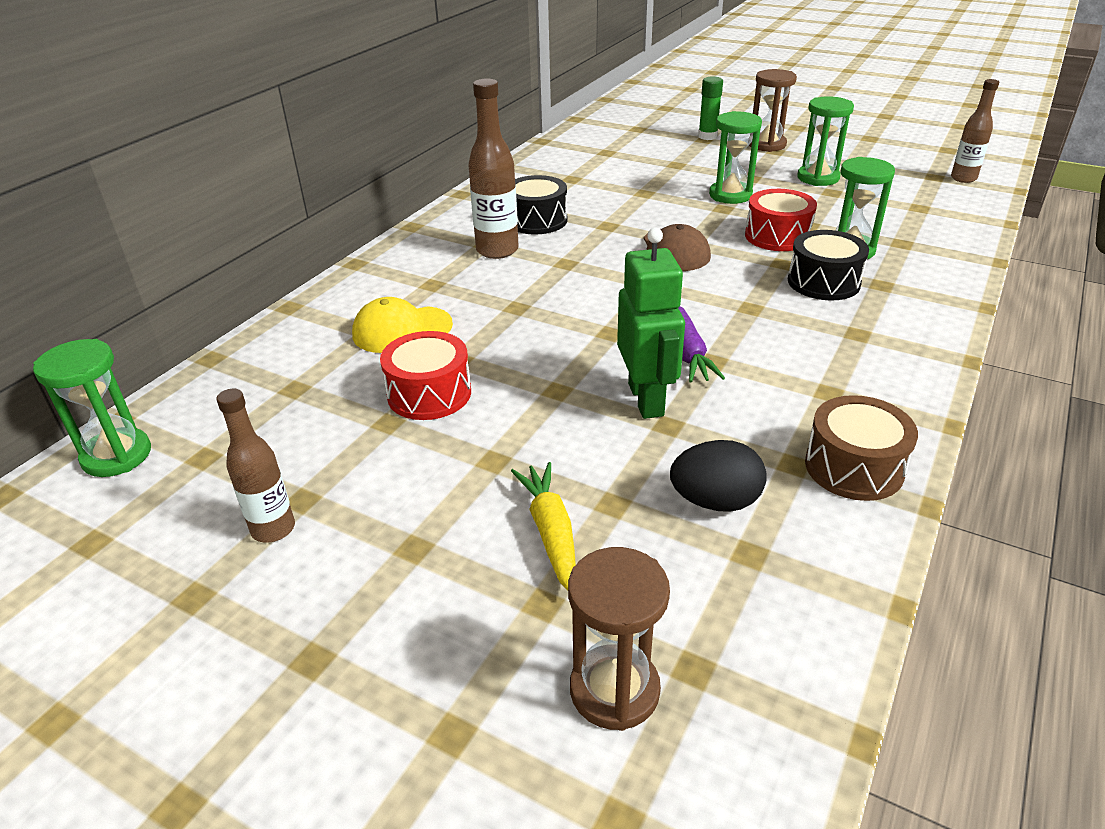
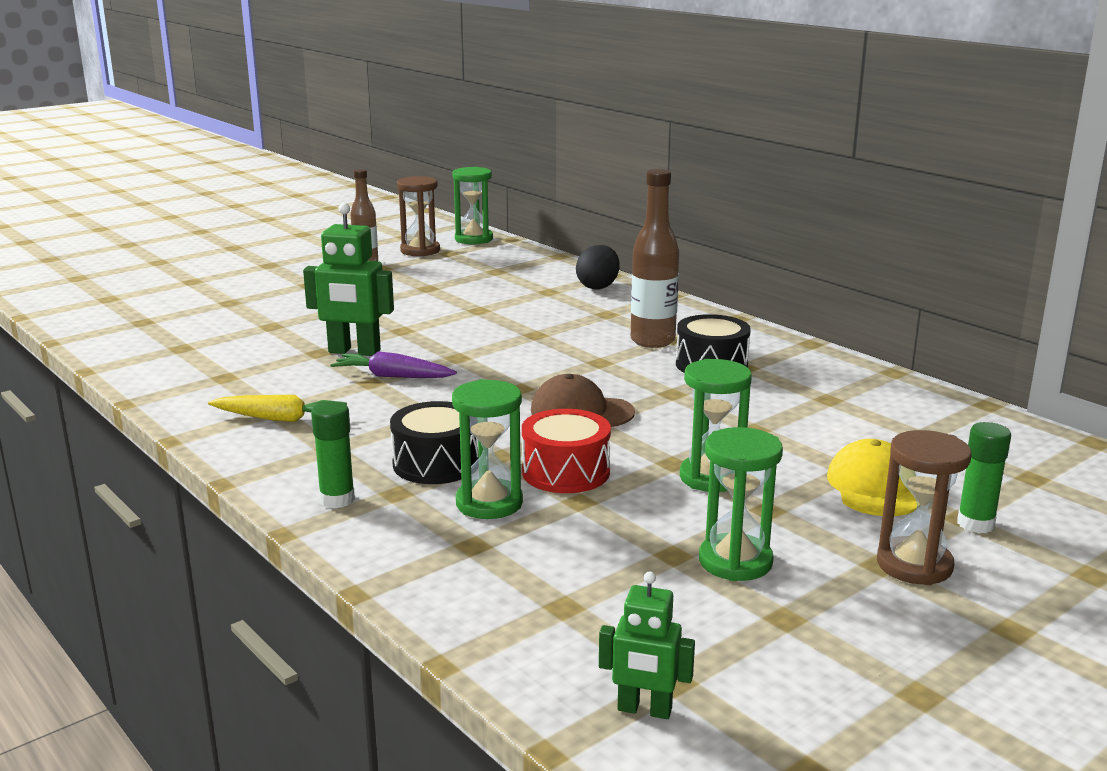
camera: 110 degrees right, 15 degrees down
(402, 330) = (540, 299): yellow cap -> yellow cap (874, 487)
(429, 394) = (445, 299): red drum -> none
(551, 532) = (273, 310): yellow carrot -> yellow carrot (279, 419)
(614, 690) = (160, 307): brown hourglass -> brown hourglass (420, 251)
(715, 501) = (231, 349): black egg -> black egg (598, 287)
(854, 467) = (192, 393): brown drum -> none
(921, 303) = (337, 500): none -> green glue stick
(963, 178) = (644, 710): brown bottle -> green robot

